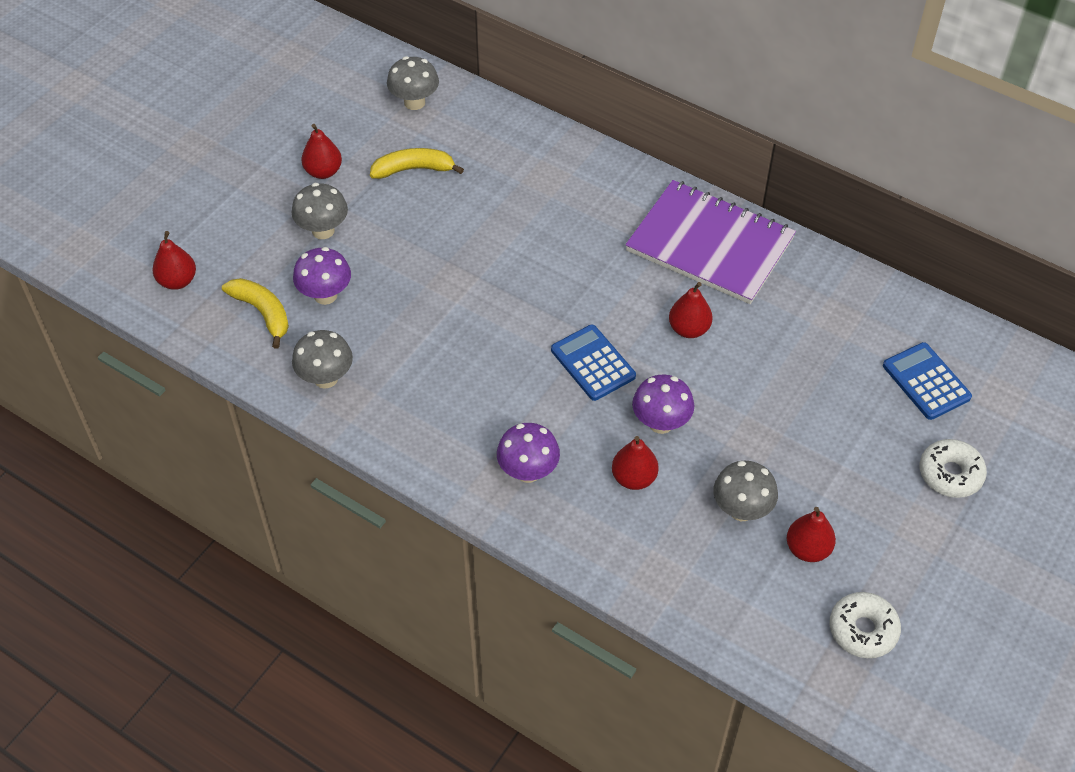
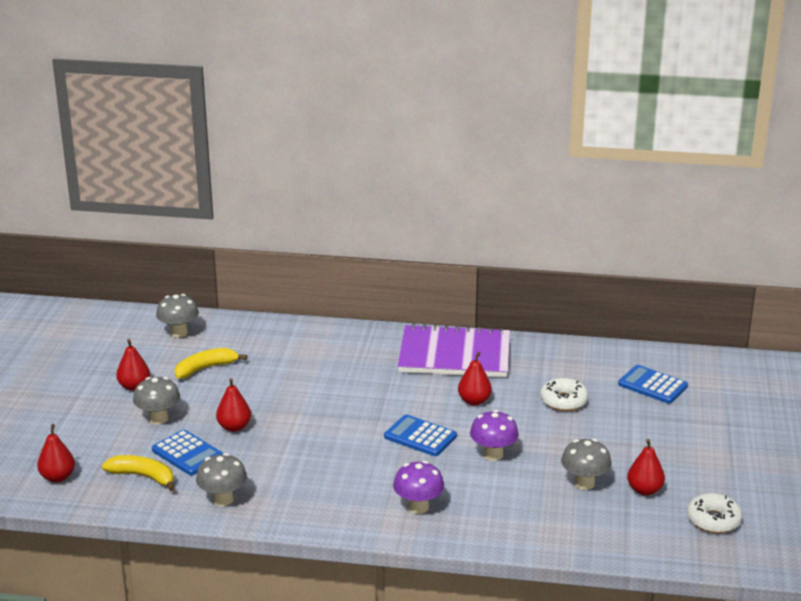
camera: 25 degrees left, 25 degrees down
(325, 295) = (187, 454): purple mushroom -> blue calculator
(634, 478) = (497, 488): red pear -> red pear (234, 427)
(950, 474) = (704, 426): white donut -> white donut (563, 401)

